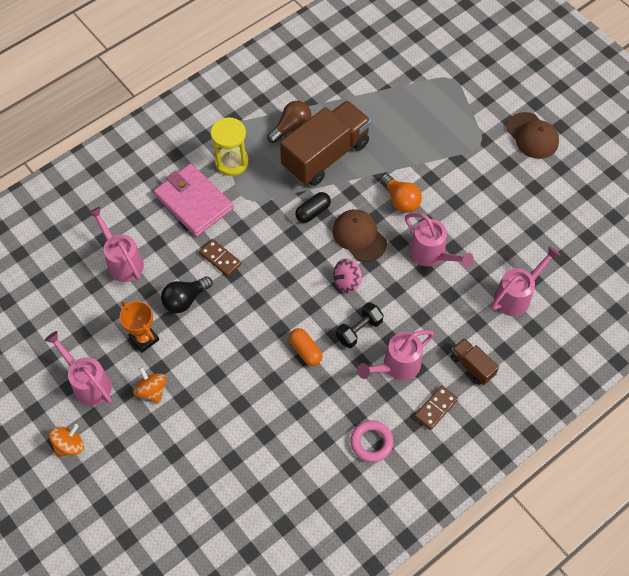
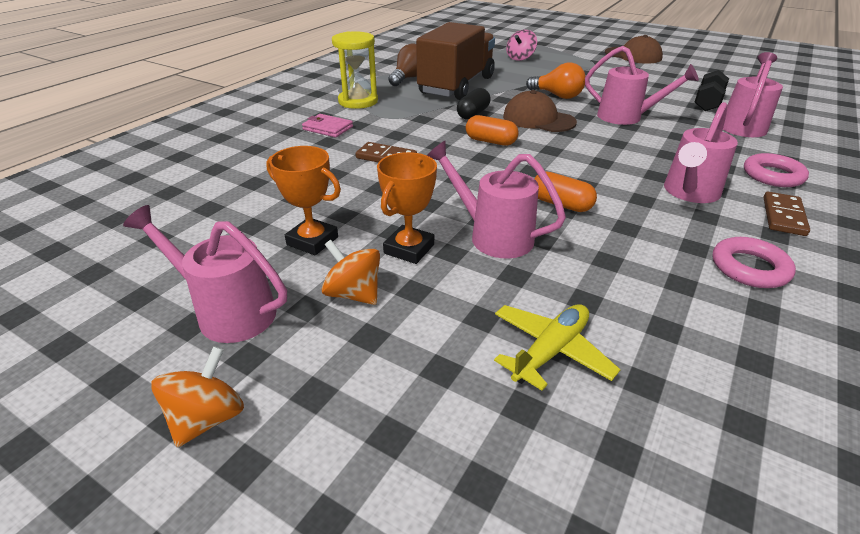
camera: 20 degrees left, 25 degrees down
(122, 261) = (249, 181): pink watering can -> pink watering can (493, 236)
(185, 300) = (358, 195): black light bulb -> none
(194, 202) = (328, 128): pink wallet -> pink wallet, size x0.48
(194, 364) = (409, 249): none -> orange trophy
(227, 460) = (550, 351): none -> yellow plane
(303, 259) = (490, 141): none -> orange capsule
(347, 282) = (556, 147): pink spinning top -> pink spinning top (520, 58)
(359, 330) = (610, 176): black dumbbell -> black dumbbell (707, 103)
(472, 366) = (772, 175): brown truck -> pink ring

